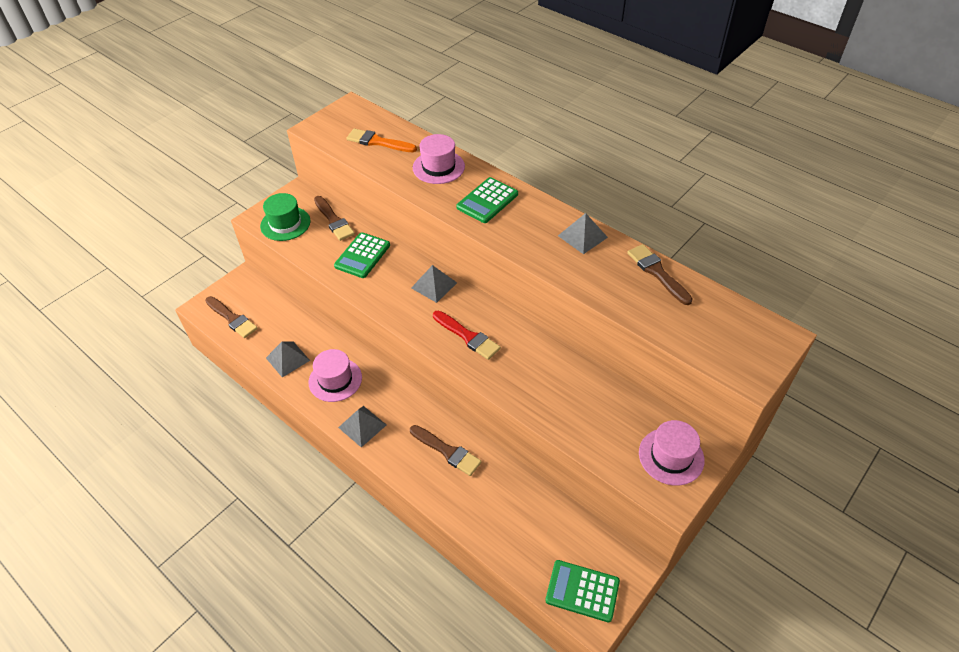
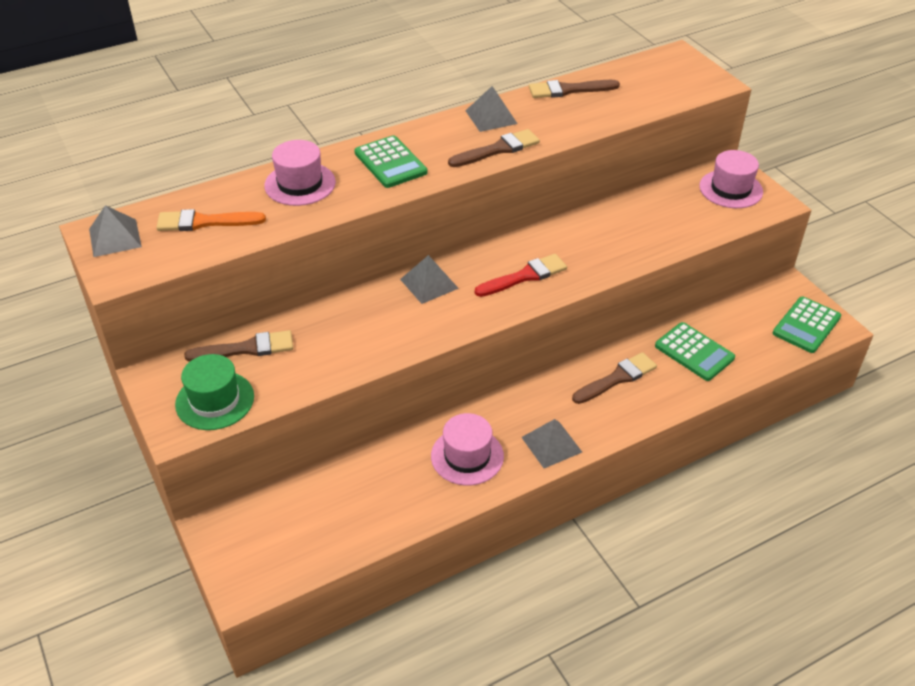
camera: 70 degrees left, 5 degrees down
(232, 318) = (290, 554): brown brush -> brown brush (498, 149)
(287, 359) = (405, 500): grey pyramid -> grey pyramid (115, 238)
(362, 256) = (336, 334): green calculator -> green calculator (694, 352)
(378, 142) = (205, 222): orange brush -> orange brush turned 45 degrees clockwise

